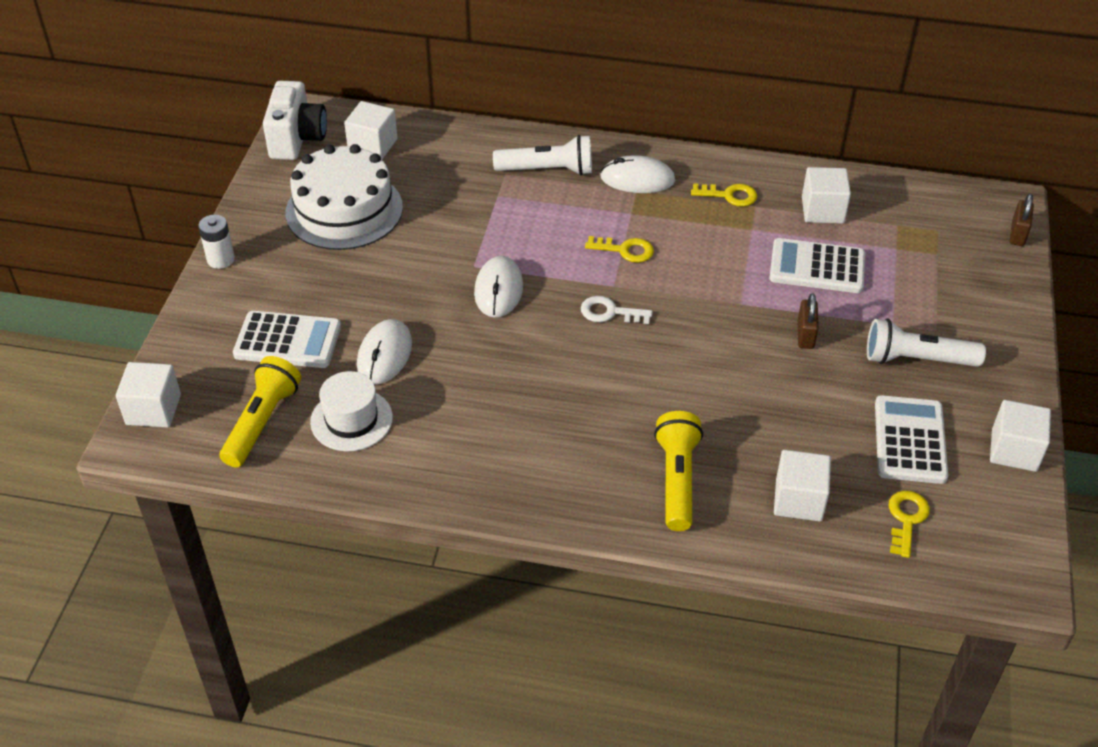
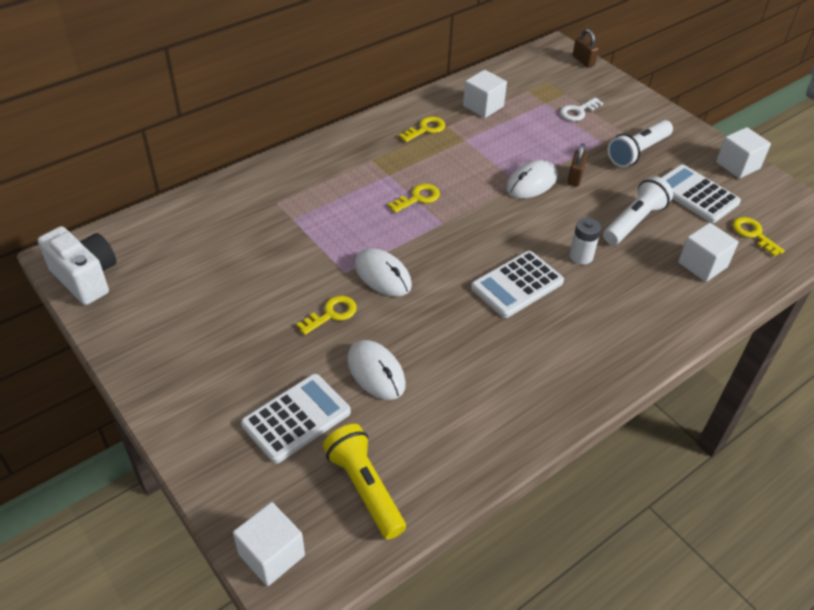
camera: 50 degrees left, 0 degrees up
(221, 259) = (155, 404): white battery -> white battery (581, 256)
(344, 210) = (200, 301): white cake -> none
(351, 420) = (420, 431): white hat -> none
(373, 145) = (154, 244): white cube -> none
(417, 289) = (331, 314): none -> yellow key
(547, 170) = (300, 182): white flashlight -> white flashlight (634, 221)
(610, 312) = (465, 239): white key -> white key (578, 111)
(637, 179) = (362, 153): white mouse -> white mouse (531, 182)
(677, 480) = (639, 303): yellow flashlight -> none
(805, 335) = (575, 177): brown padlock -> brown padlock turned 60 degrees clockwise
(817, 267) = (526, 138): white calculator -> white calculator (517, 285)

